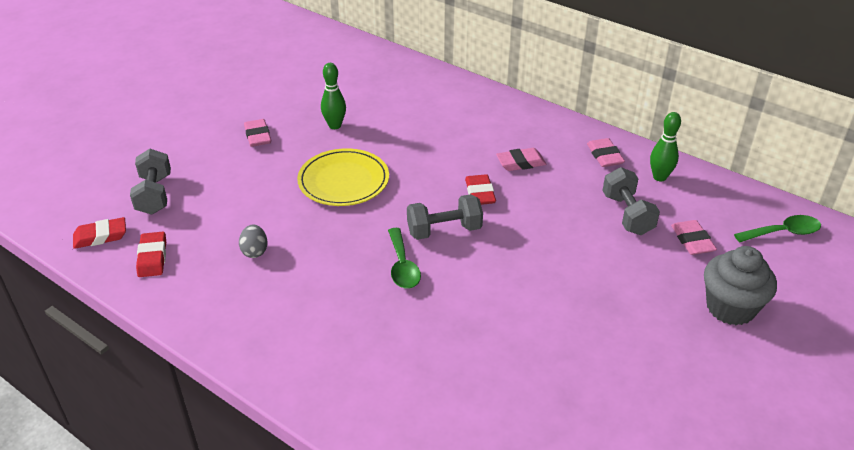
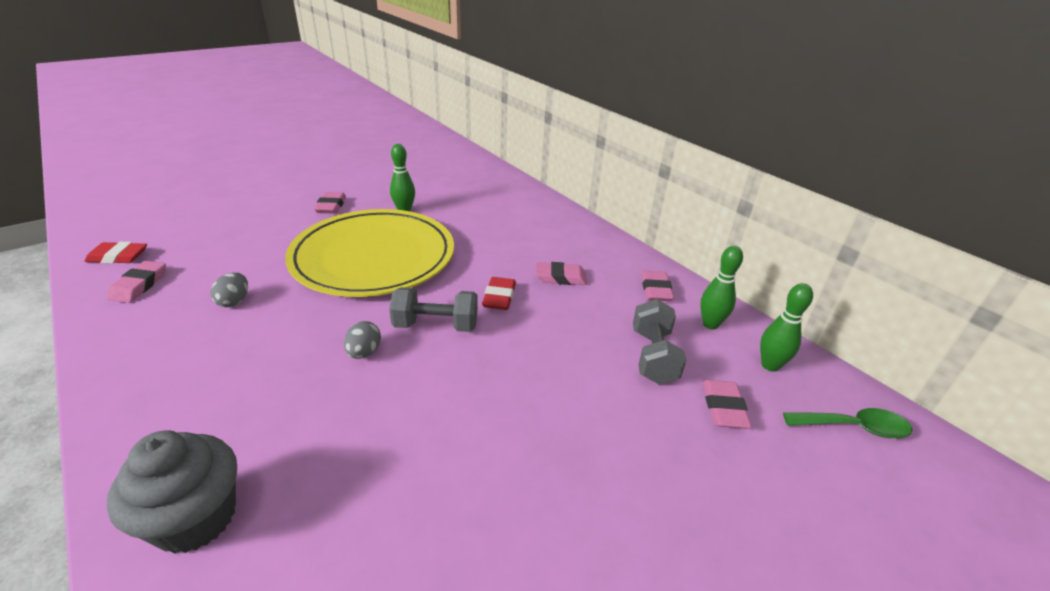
camera: 15 degrees right, 5 degrees down
(152, 257) = (139, 285): red eraser -> pink eraser
(154, 195) = (199, 233): grey dumbbell -> none
(343, 181) = (373, 257): yellow plate -> yellow plate, size x1.70
(402, 266) = (364, 352): green spoon -> grey egg
(714, 200) = (770, 365): none -> green bowling pin
(730, 308) = (746, 517): grey cupcake -> grey cupcake (196, 518)

